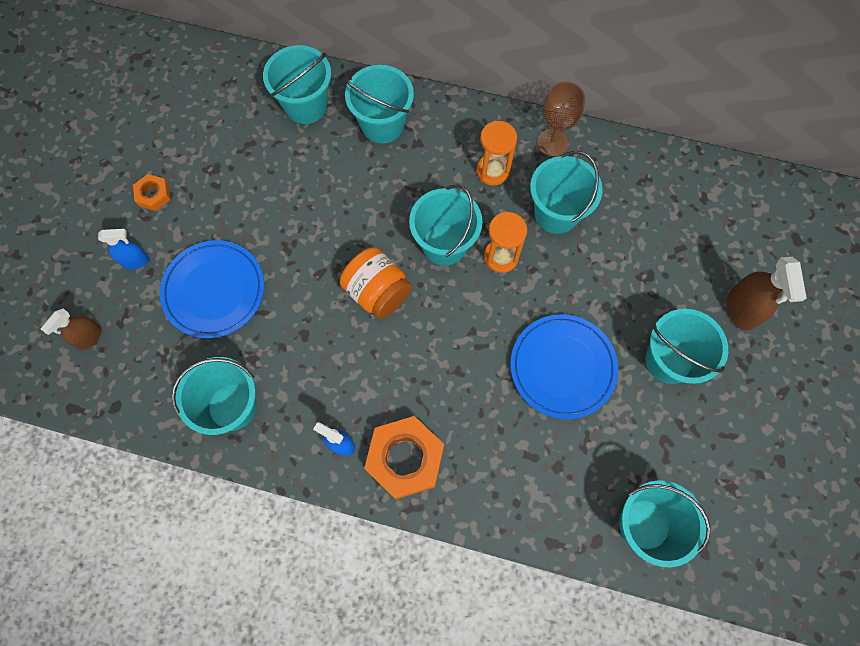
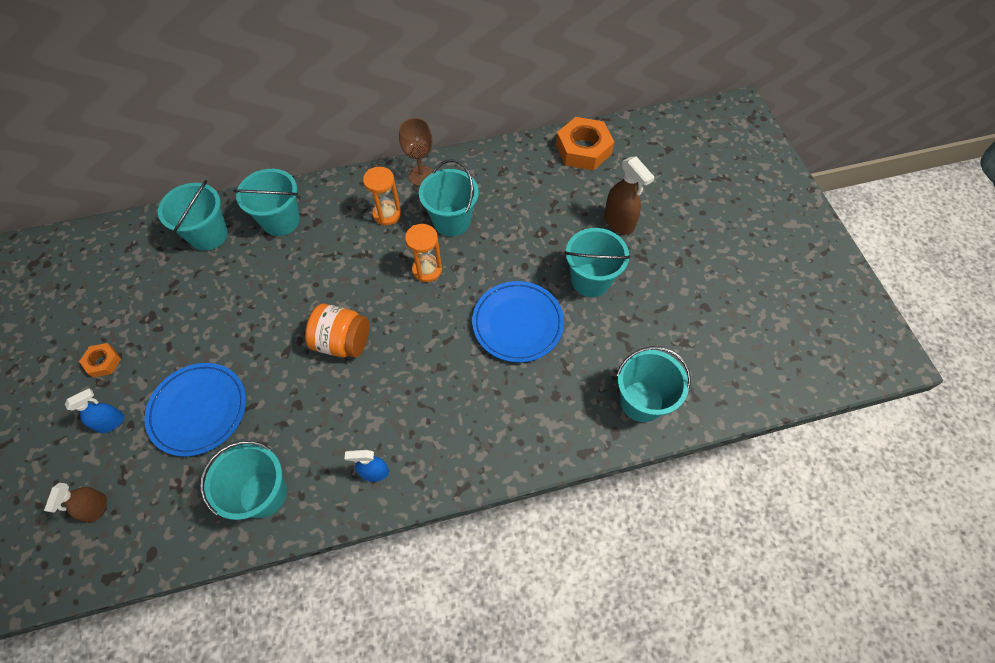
camera: 30 degrees left, 10 degrees down
(405, 459) = (434, 454): orange nut -> orange nut (583, 149)
(444, 244) = (378, 282): turquoise bucket -> none

